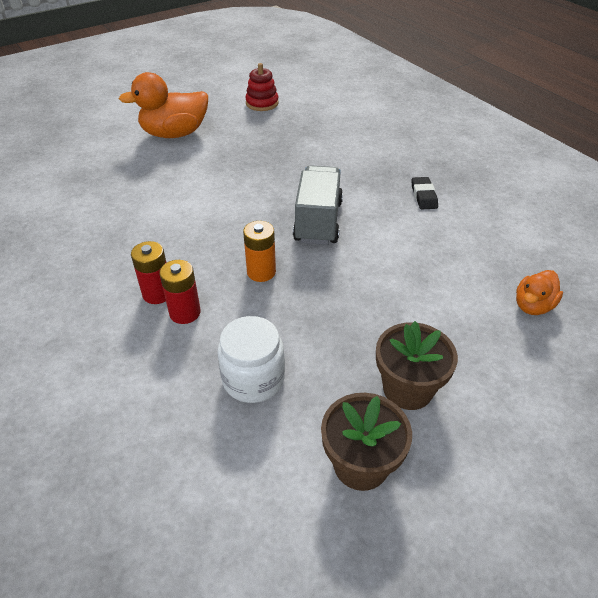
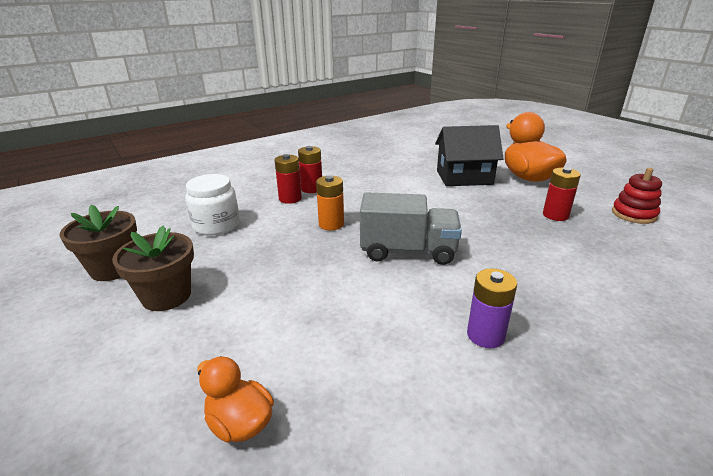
camera: 90 degrees right, 15 degrees down
(161, 171) = (464, 177): none -> black house
(259, 136) = (555, 215): none -> red battery
(423, 196) = (485, 335): black eraser -> purple battery

